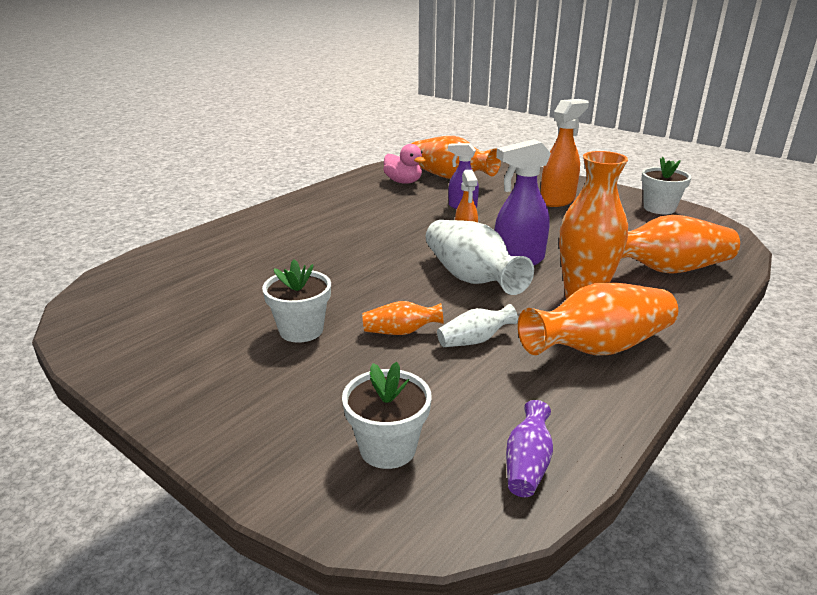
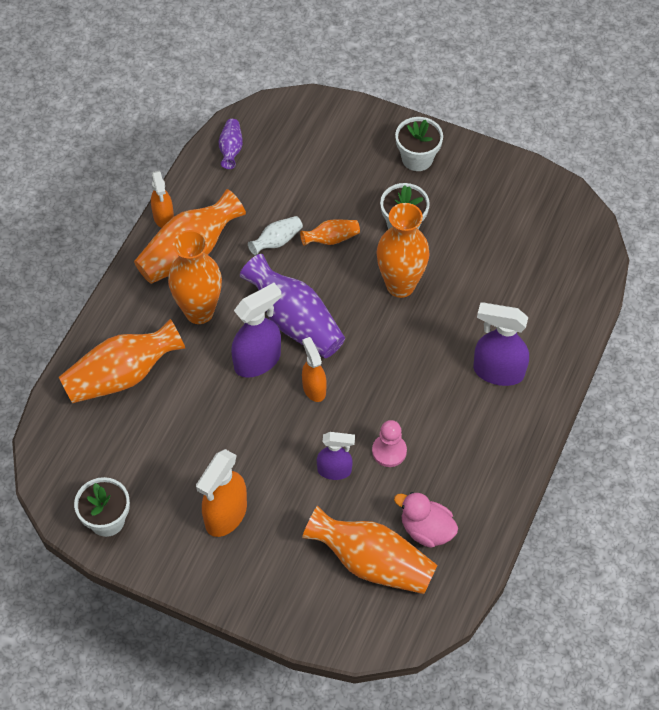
camera: 165 degrees right, 30 degrees up
(289, 229) = (497, 371): none -> purple spray bottle
(340, 286) = (400, 285): none -> orange vase
(388, 448) = (306, 144): white flower pot -> white flower pot (417, 158)
(412, 208) = (389, 451): none -> pink pawn
(471, 278) = (294, 321): white vase -> purple vase
(643, 390) = (163, 217): none -> orange spray bottle

